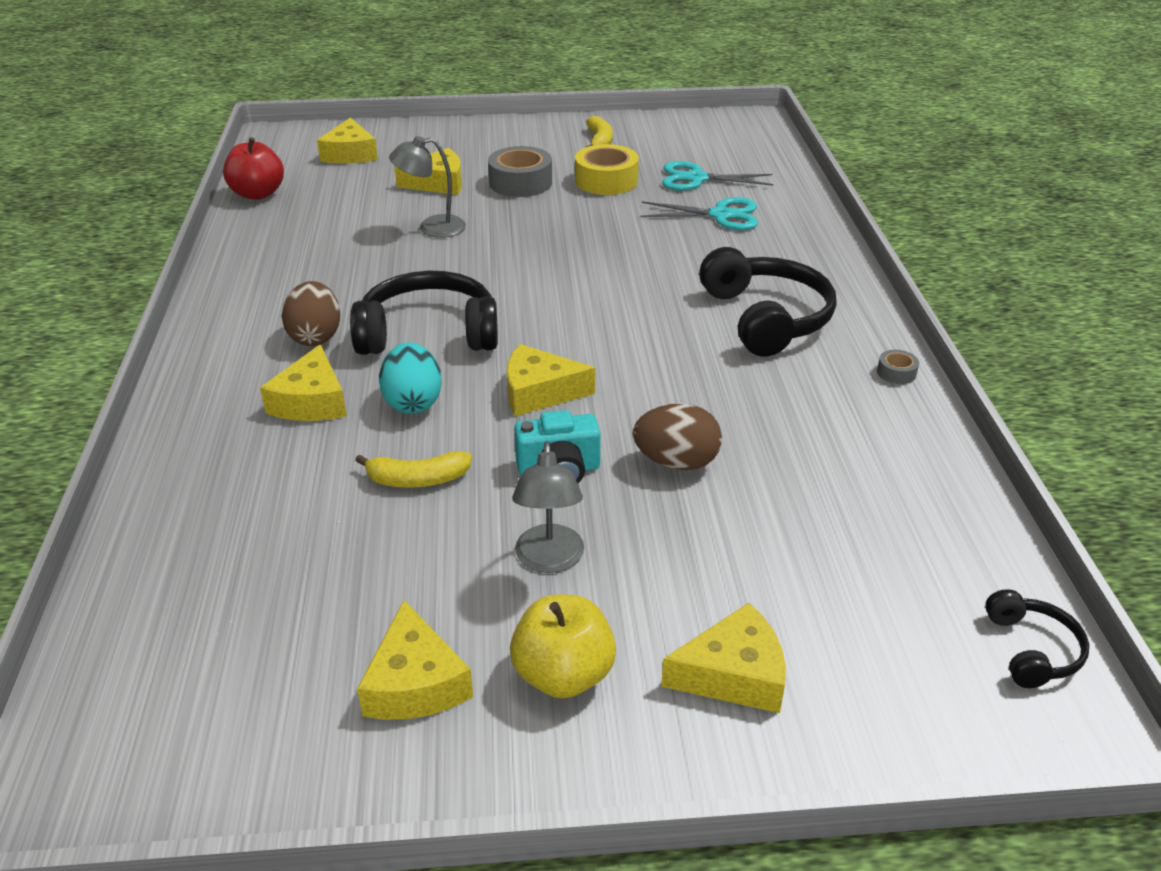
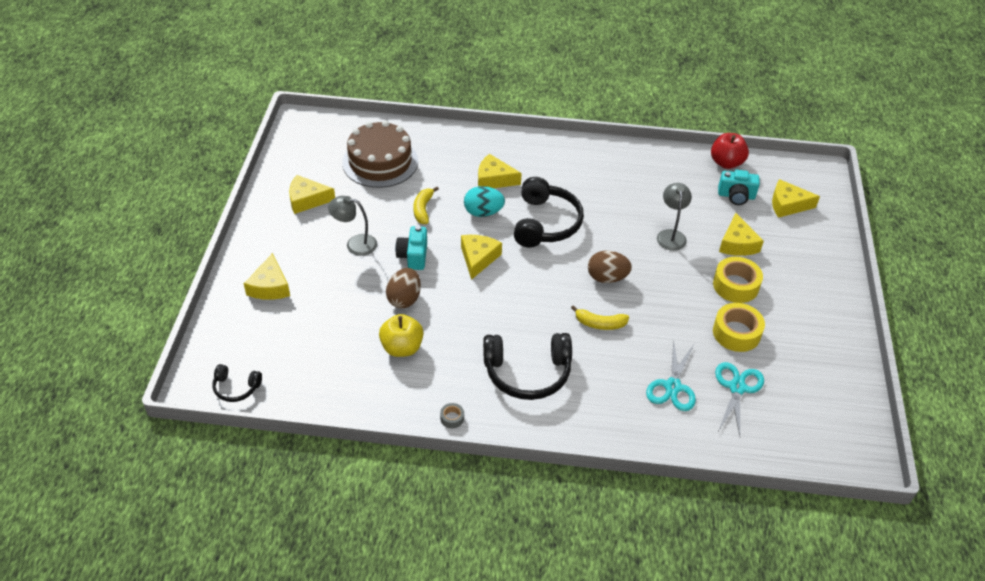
camera: 100 degrees right, 10 degrees up
(256, 576) = (380, 162): none -> brown cake
(315, 337) = (552, 182): brown egg -> brown egg (607, 278)
(335, 186) = (736, 196): none -> turquoise camera
(520, 183) = (735, 285): grey tape -> yellow tape
(563, 675) = (292, 238): yellow apple -> yellow apple (402, 348)
(599, 142) = (810, 342): yellow banana -> yellow banana (600, 324)

